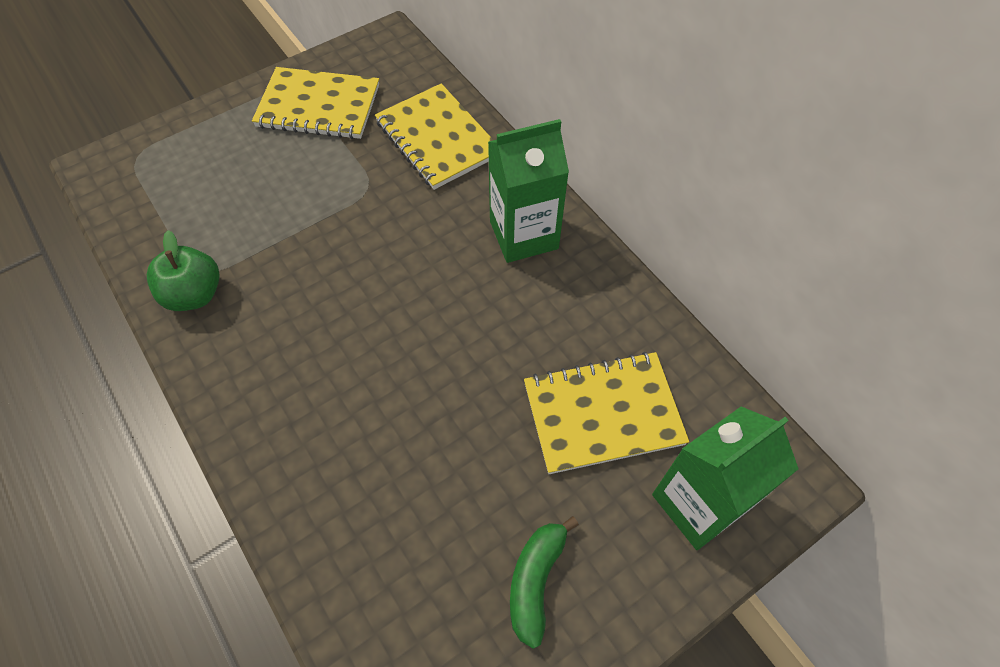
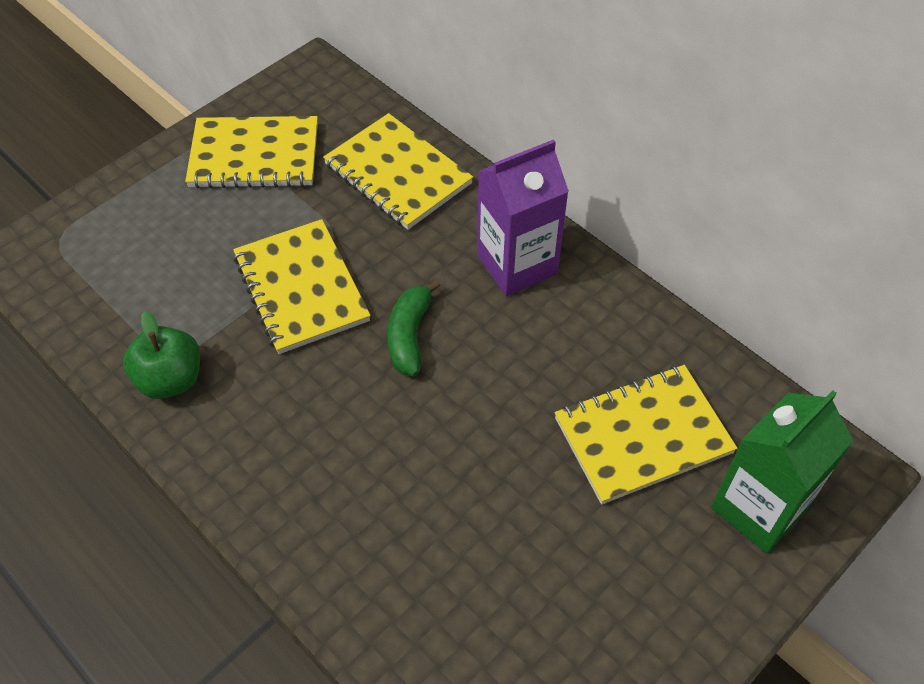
camera: 10 degrees left, 5 degrees down
(327, 229) = (301, 288): none -> yellow notebook
(523, 235) = (517, 264): green carton -> purple carton
(535, 580) = (612, 611): green banana -> green banana (409, 335)

